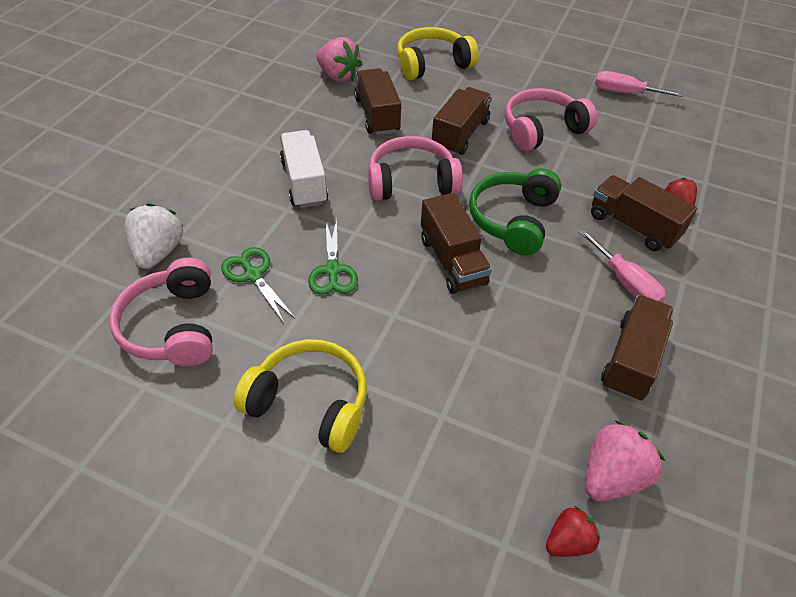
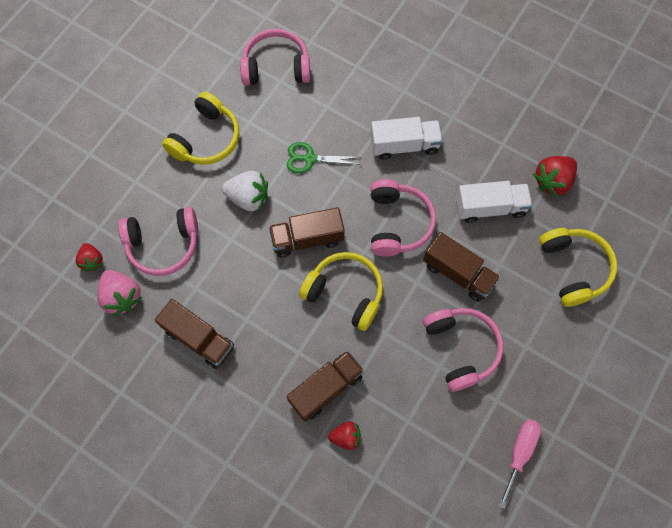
camera: 100 degrees right, 20 degrees up
(158, 252) = (341, 55): white strawberry -> white strawberry (248, 198)
(253, 275) = (312, 110): green scissors -> none
(338, 76) = (552, 181): pink strawberry -> red strawberry
(377, 115) = (490, 208): brown truck -> white truck
(507, 432) = (163, 245): none -> pink headphones
(513, 220) = (345, 293): green headphones -> yellow headphones
(625, 282) = (267, 360): pink screwdriver -> none

